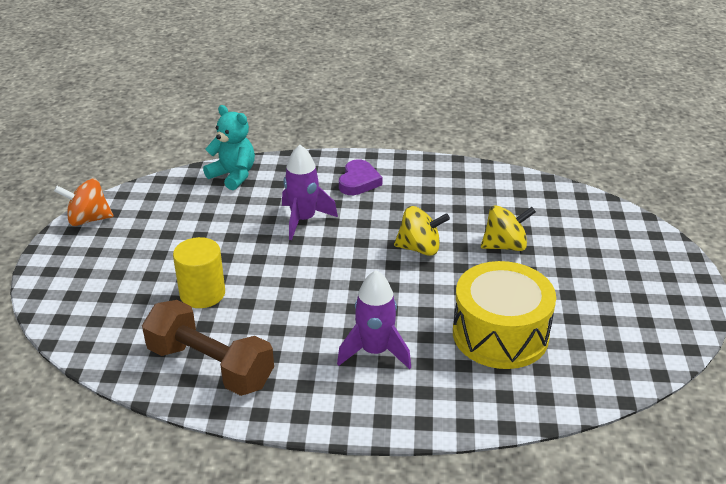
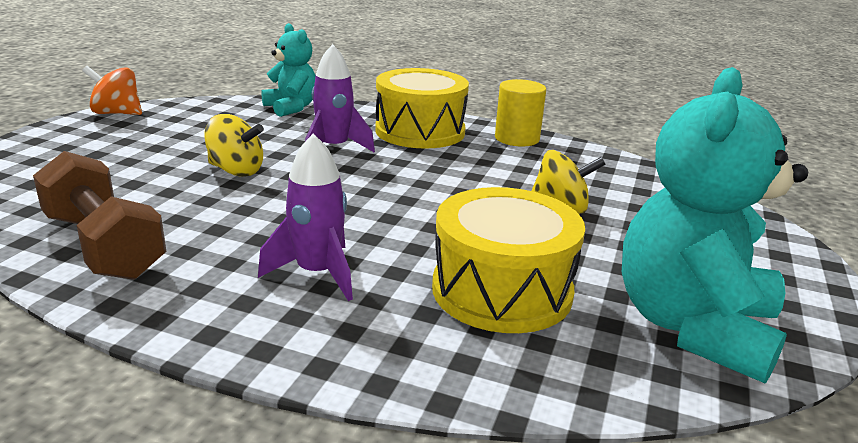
camera: 15 degrees right, 10 degrees down
(202, 294) = (166, 184): yellow cylinder -> yellow cylinder (517, 138)
(358, 181) = (420, 131): purple heart -> yellow drum
(419, 248) = (450, 192): yellow spinning top -> yellow spinning top (236, 170)
(625, 332) = (693, 327): none -> turquoise teddy bear

